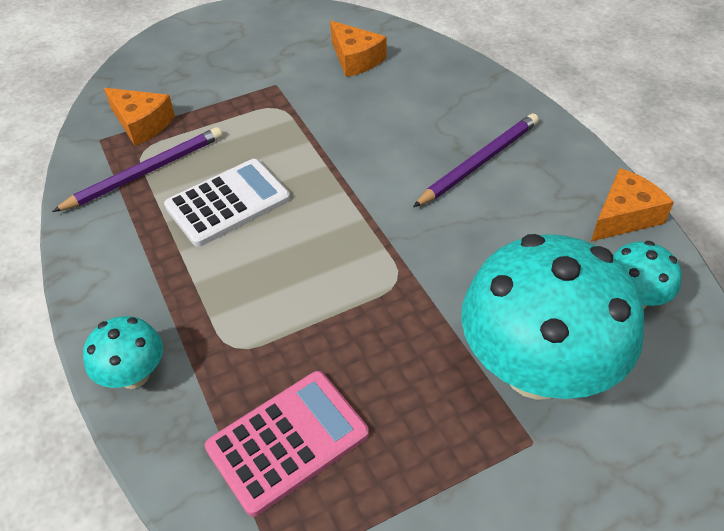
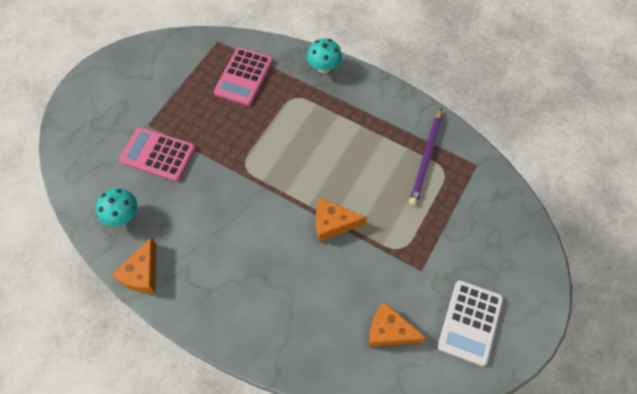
camera: 145 degrees right, 15 degrees up
(142, 124) = (466, 189): orange cheese -> orange cheese (333, 224)
(228, 203) = (364, 164): white calculator -> white calculator (470, 322)
(479, 162) = (244, 271): purple pencil -> none
(536, 370) = (158, 155): turquoise mushroom -> pink calculator

